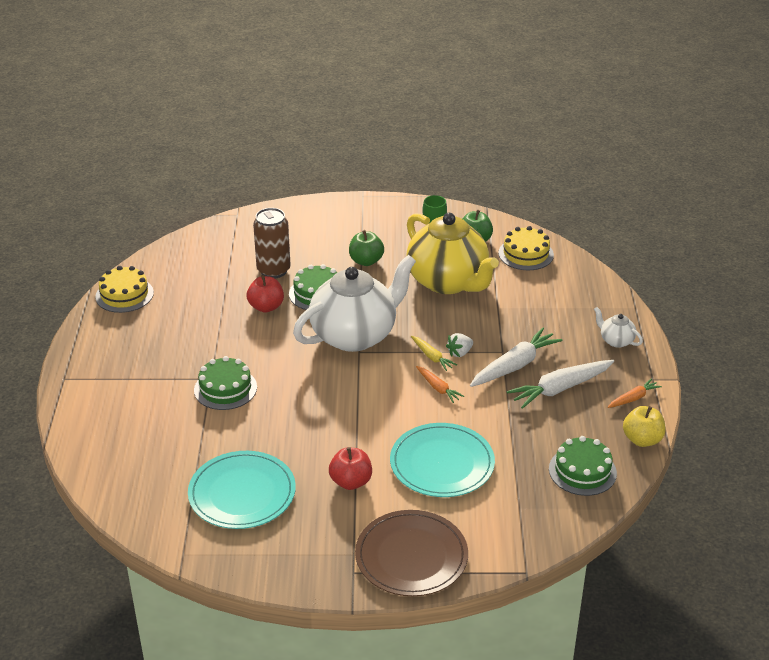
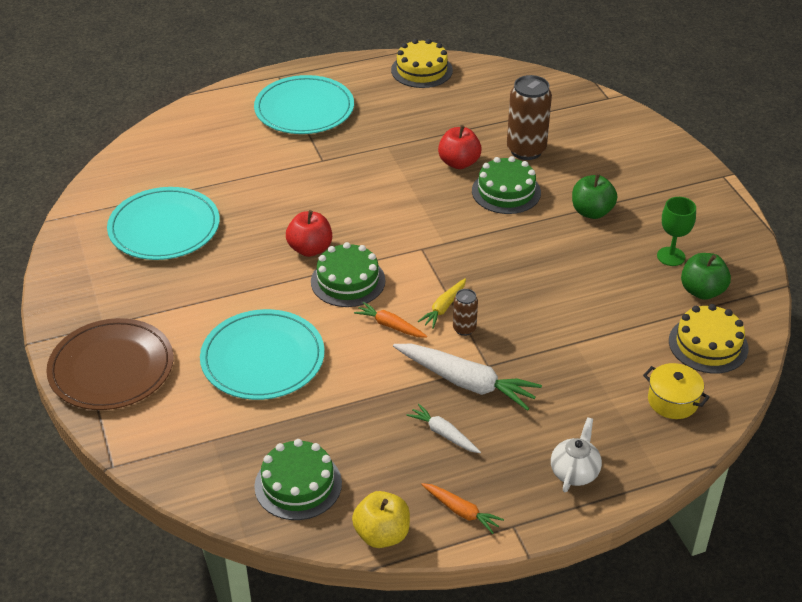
camera: 70 degrees right, 5 degrees up
(128, 373) = (304, 109): none -> turquoise plate
(225, 388) = (312, 173): green cake -> green cake (348, 281)
(351, 482) = (207, 296): red apple -> red apple (310, 249)
(355, 335) = (448, 238): white teapot -> none
(438, 388) = (390, 325): orange carrot -> orange carrot turned 90 degrees clockwise
(448, 282) = (598, 288): yellow teapot -> none
(459, 353) = (464, 329): white strawberry -> brown can
(560, 389) = (443, 434): white carrot -> white carrot, size x0.54
(570, 283) = (672, 401): none -> yellow pot

